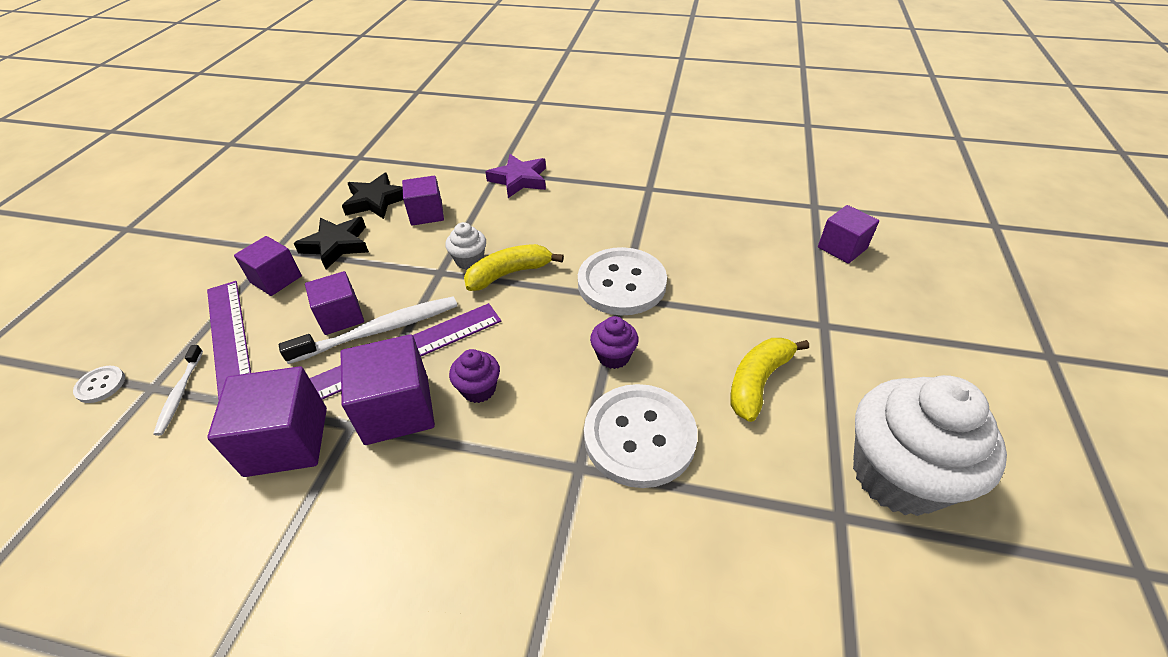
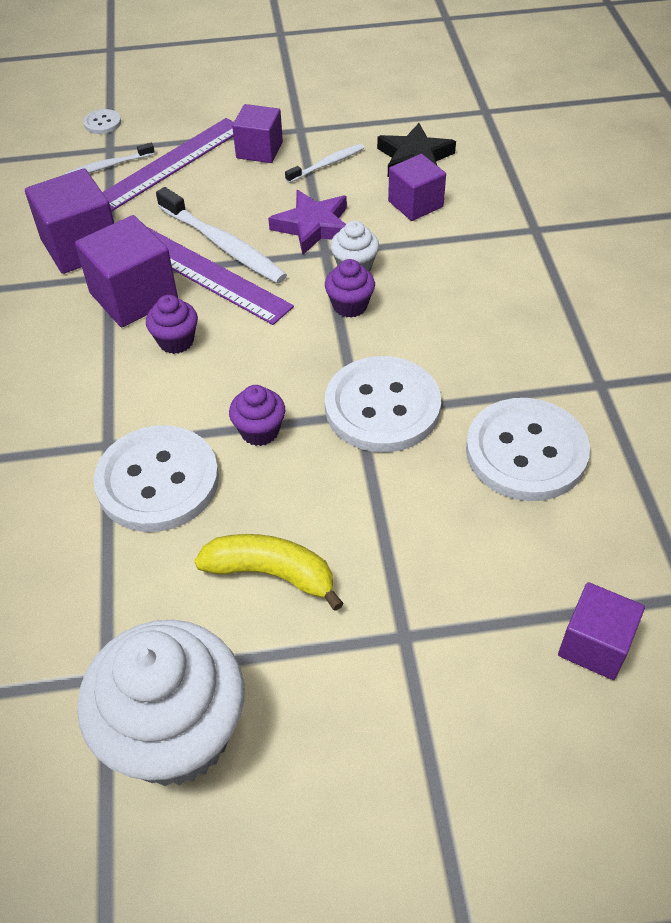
camera: 70 degrees right, 5 degrees up
(336, 245) = (327, 164): black star -> white toothbrush
(341, 316) = (230, 212): purple cube -> none
(509, 273) = (350, 305): yellow banana -> purple cupcake
(519, 179) = (532, 253): purple star -> purple star (313, 226)
(690, 231) = (526, 452): none -> white button

